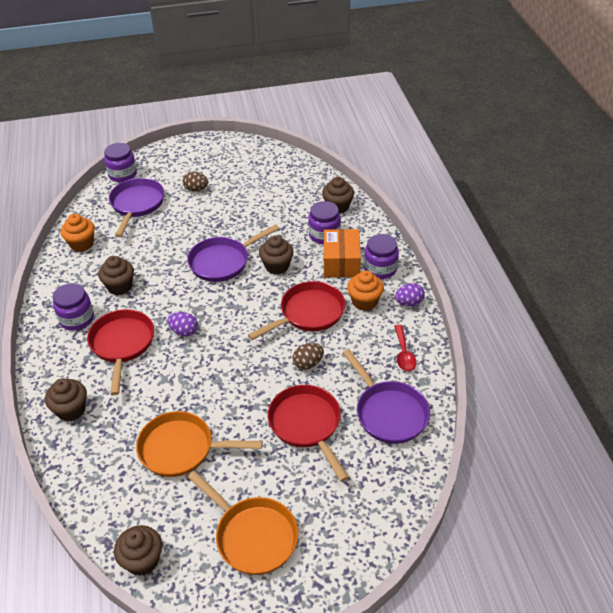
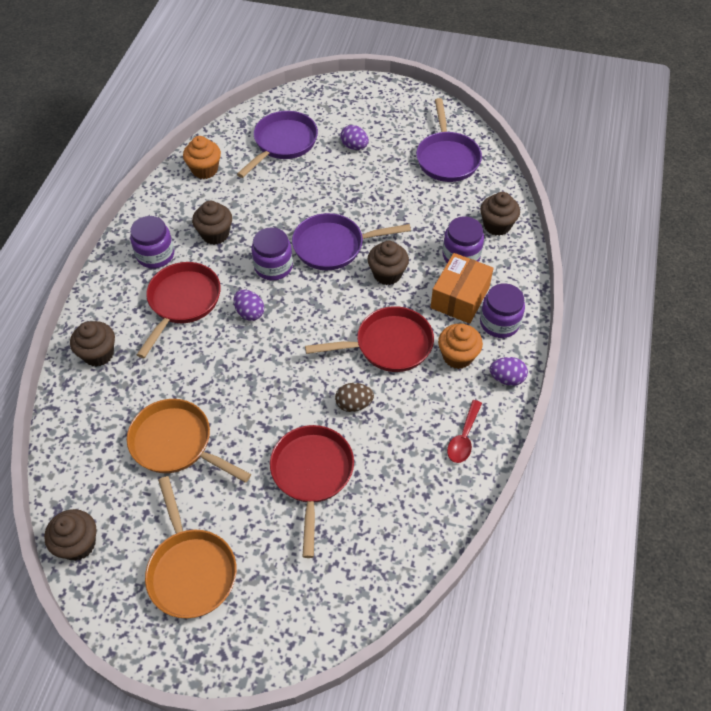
camera: 25 degrees right, 10 degrees up
(122, 174) = (288, 101): purple jar -> purple jar (273, 266)
(196, 189) = (354, 146): brown egg -> purple egg
(388, 412) = (405, 500): purple pan -> purple pan (447, 158)

